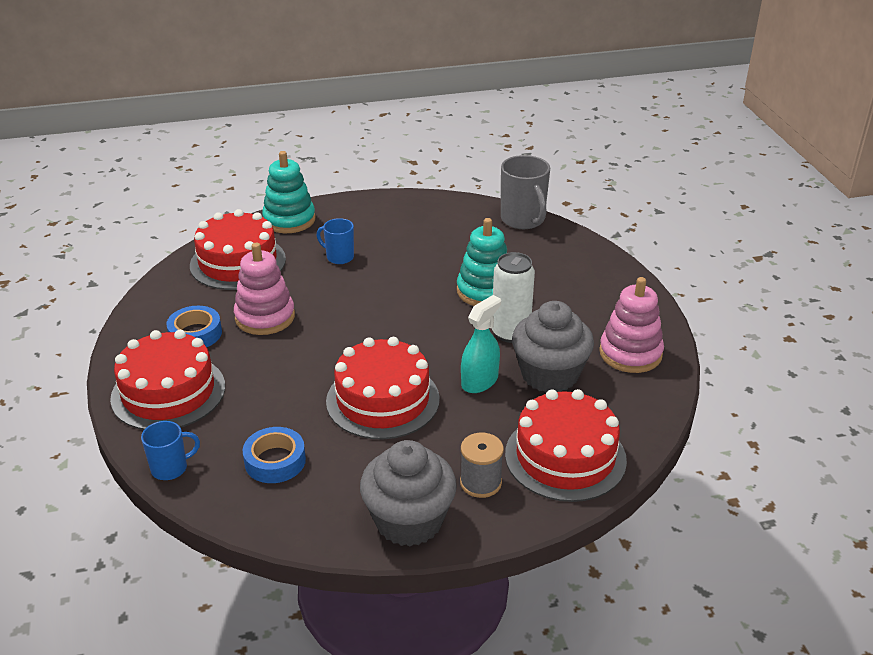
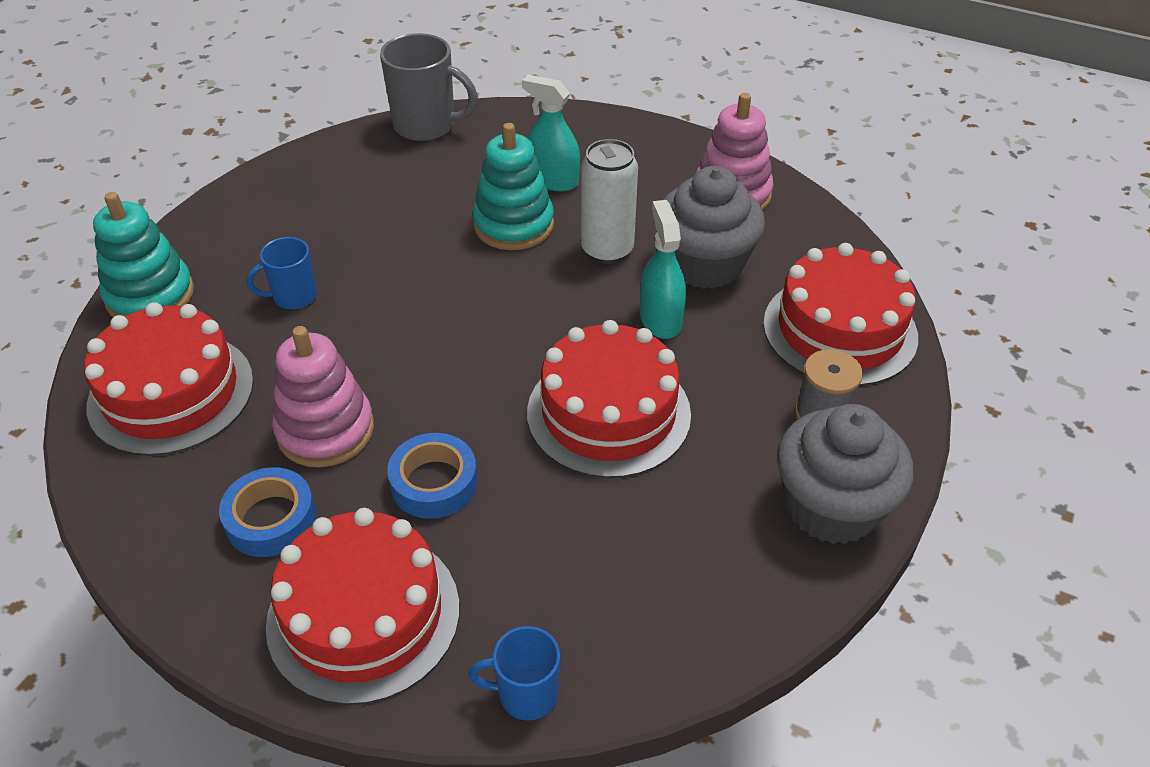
camera: 50 degrees left, 10 degrees up
(170, 468) = (526, 694): blue mug -> blue mug turned 105 degrees counterclockwise
(275, 461) = (619, 573): blue tape -> blue tape (434, 483)
(542, 284) = (553, 180): none -> turquoise spray bottle

